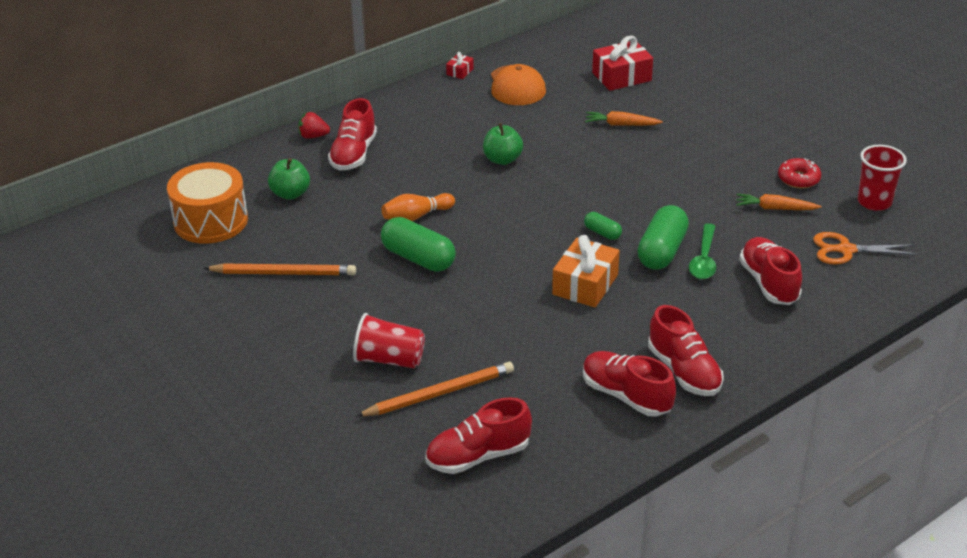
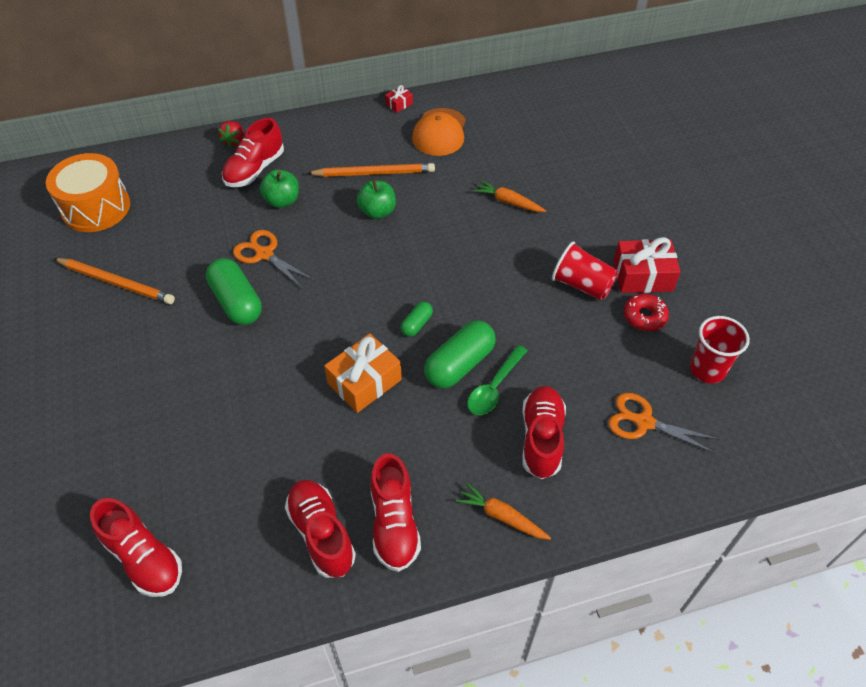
camera: 20 degrees right, 15 degrees up
(290, 194) = (177, 197): green apple -> green apple (282, 201)
(313, 136) = (234, 141): red strawberry -> red strawberry turned 105 degrees counterclockwise
(389, 359) = (140, 411): red cup -> red cup (582, 285)
(416, 216) = (264, 254): orange bowling pin -> orange scissors
(439, 393) = (157, 467): orange pencil -> orange pencil (374, 173)
(478, 456) = (143, 558): red shoe -> red shoe turned 135 degrees counterclockwise
(602, 233) = (416, 324): green capsule -> green capsule turned 60 degrees clockwise
(621, 77) = (541, 147): red gift -> red gift (642, 276)
(775, 208) = (600, 346): orange carrot -> orange carrot (501, 516)

